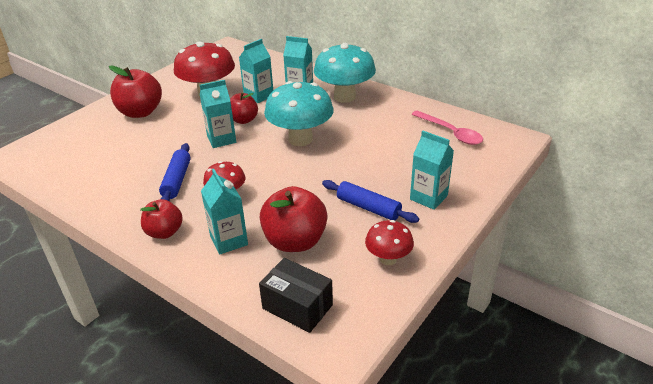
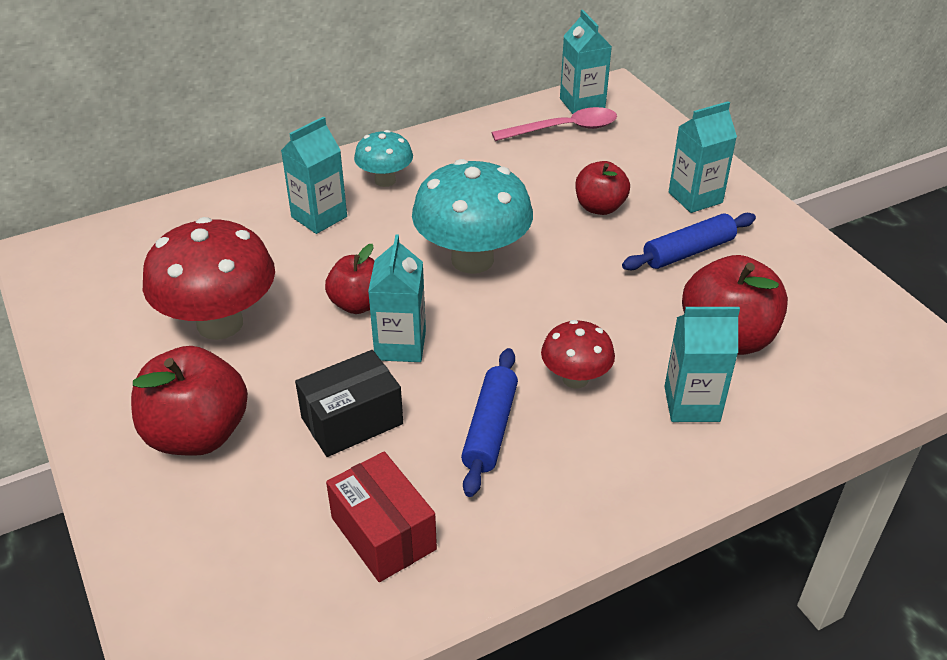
camera: 65 degrees left, 5 degrees up
(100, 171) = (383, 533): none -> red box
(164, 232) = (632, 474): red apple -> red apple (599, 207)
(177, 180) = (490, 429): blue rolling pin -> blue rolling pin turned 75 degrees clockwise
(258, 96) = (290, 265): turquoise carton -> turquoise carton (582, 104)
(297, 307) = (859, 373): black box -> black box (352, 421)
(344, 97) = (385, 180): turquoise mushroom -> turquoise mushroom, size x0.54
(388, 259) = (799, 270): red mushroom -> none

